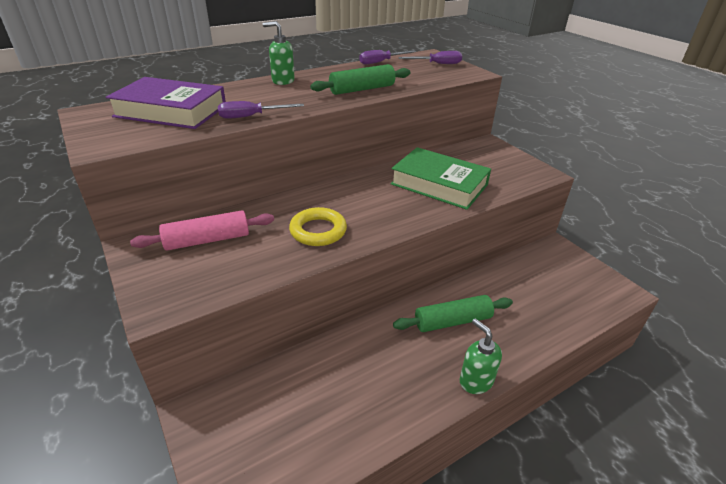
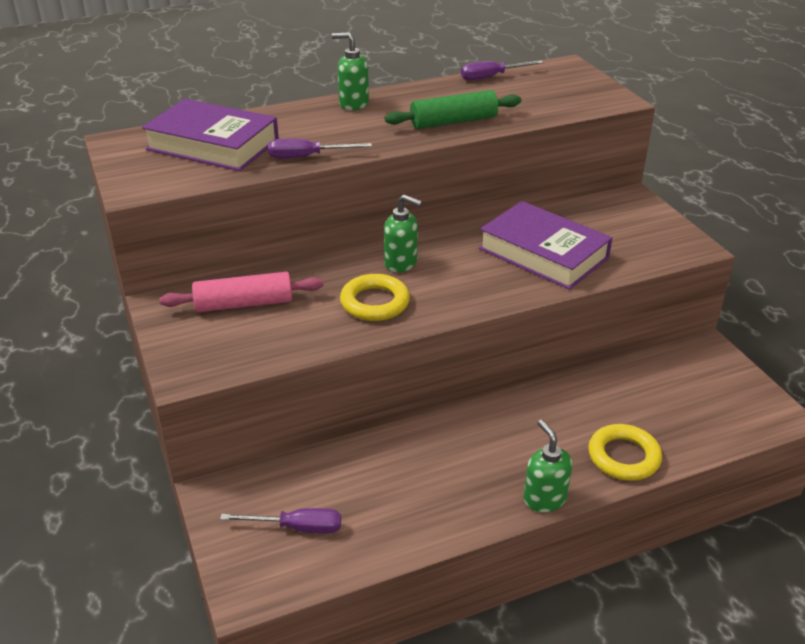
camera: 10 degrees right, 0 degrees up
(333, 198) = (401, 263): none -> green soap dispenser
(437, 64) = (570, 83): purple screwdriver -> purple screwdriver (297, 527)
(439, 184) = (543, 253): green book -> purple book
(452, 321) = (535, 429): green rolling pin -> none
(525, 337) = (623, 457): none -> yellow ring

